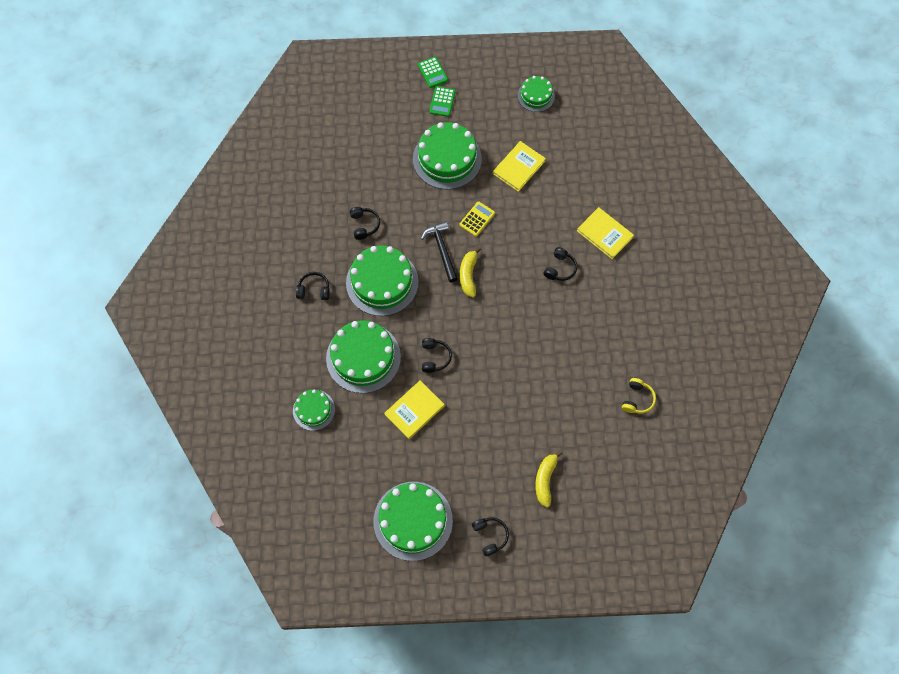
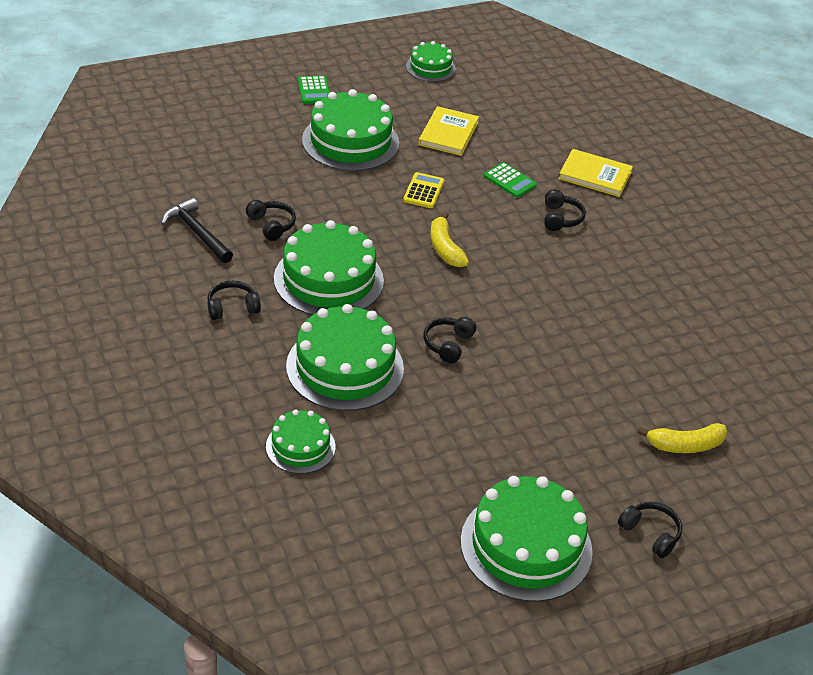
camera: 25 degrees left, 25 degrees down
(414, 410) = (453, 410): yellow book -> none
(432, 72) = (287, 67): green calculator -> green calculator (509, 181)
(434, 357) = (448, 344): black headphones -> black headphones turned 135 degrees counterclockwise
(442, 250) = (394, 230): black hammer -> black hammer (197, 232)
(545, 480) = (685, 445): yellow banana -> yellow banana turned 90 degrees counterclockwise
(637, 399) = (745, 328): yellow headphones -> none

